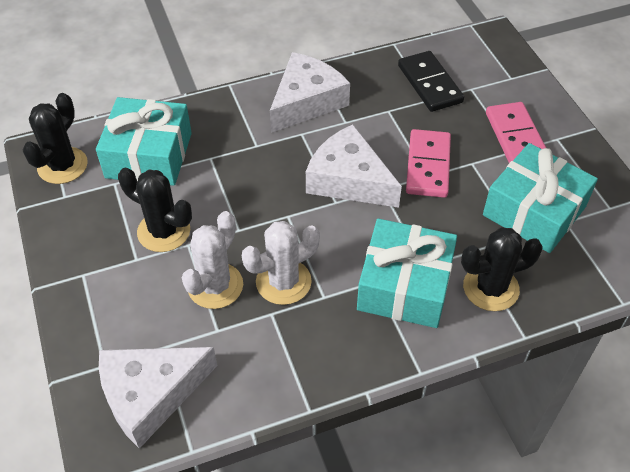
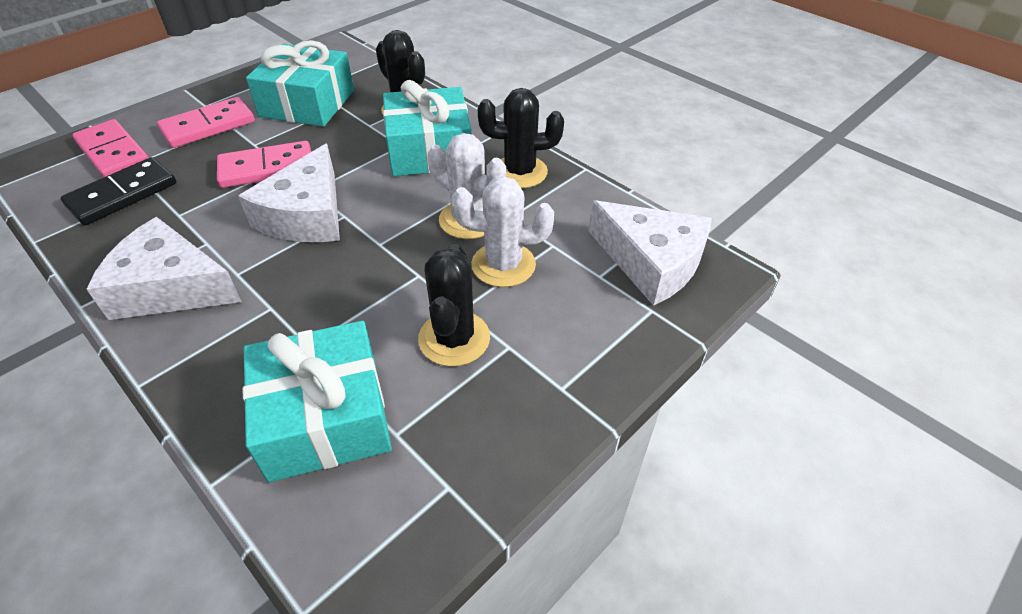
camera: 115 degrees left, 5 degrees down
(62, 165) = (386, 528): black cactus -> black cactus (520, 172)
(493, 81) = (113, 153): none -> pink domino

